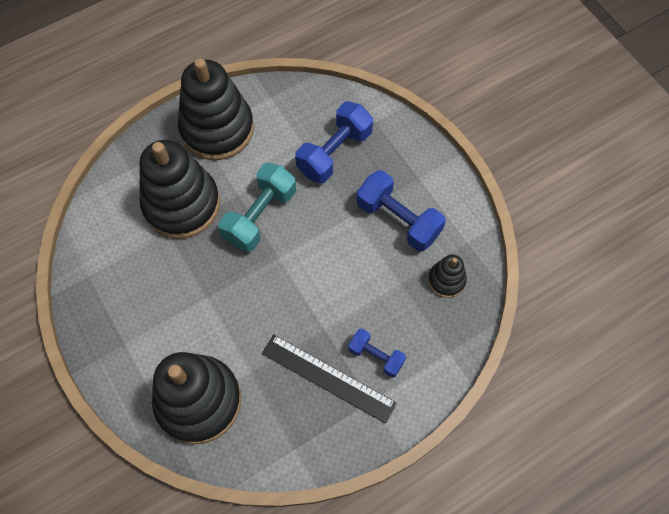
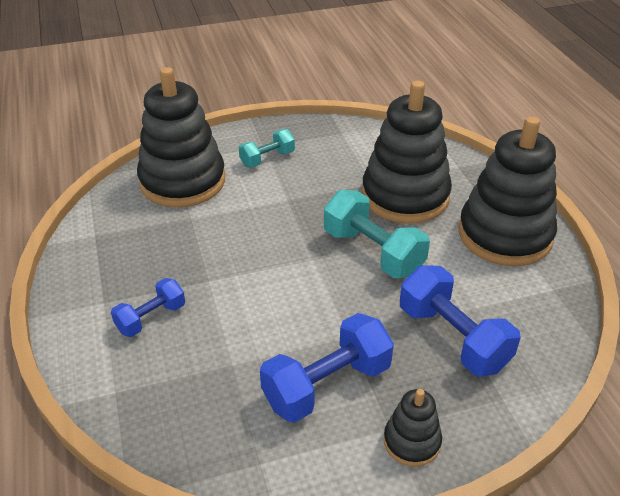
camera: 105 degrees right, 25 degrees down
(146, 333) = (267, 159): none -> turquoise dumbbell
(328, 378) = (150, 273): black ruler -> none
(446, 280) = (213, 418): black stacking toy -> black stacking toy (412, 441)

